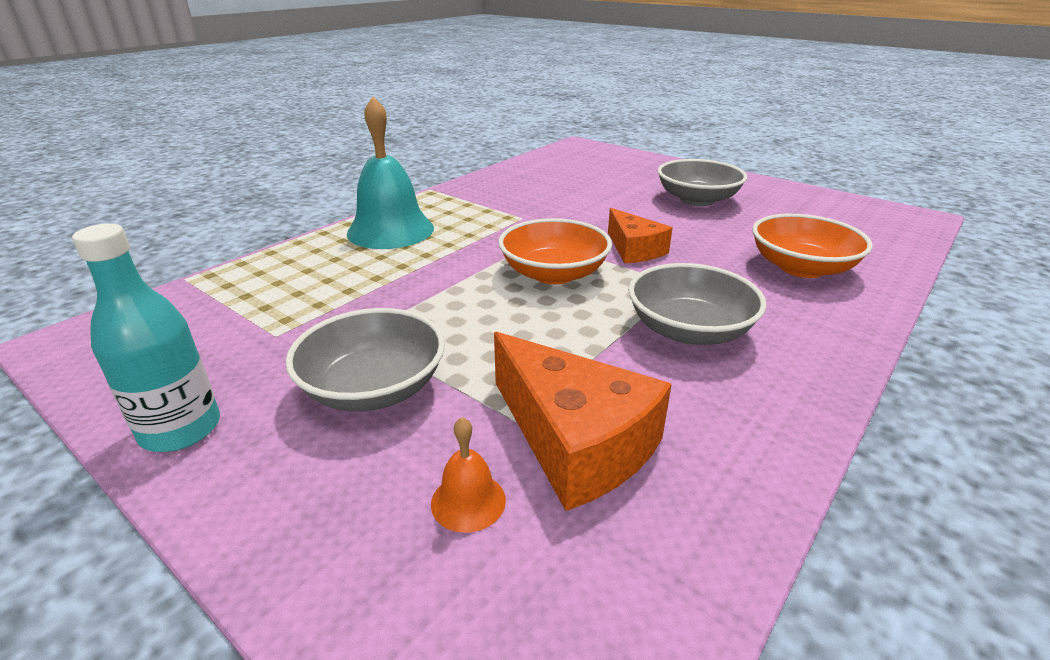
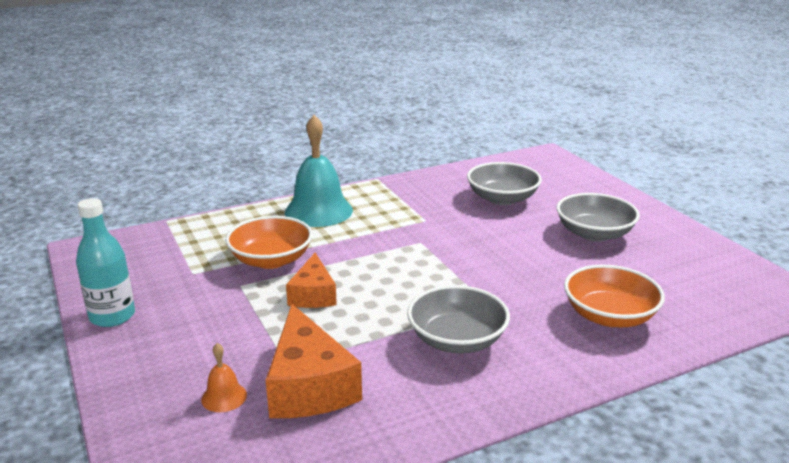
camera: 25 degrees right, 5 degrees down
(374, 388) = (223, 321): grey bowl -> grey bowl (502, 198)
(554, 274) = (403, 273): orange bowl -> orange bowl (271, 260)
(634, 249) = (486, 267): orange cheese -> orange cheese (313, 294)

